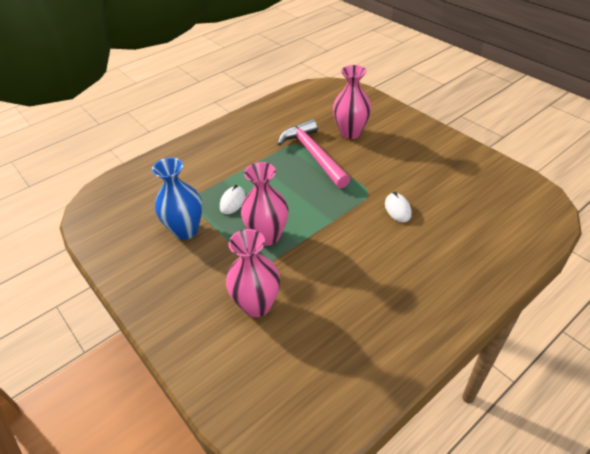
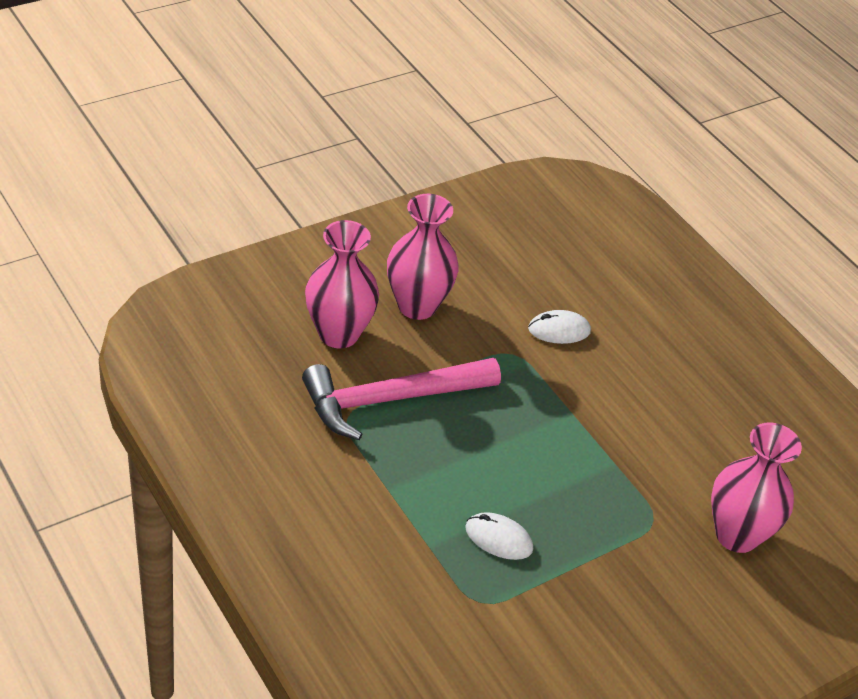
camera: 90 degrees left, 0 degrees up
(186, 230) = (563, 617): blue vase -> none
(267, 236) = (595, 501): pink vase -> pink vase (417, 306)

